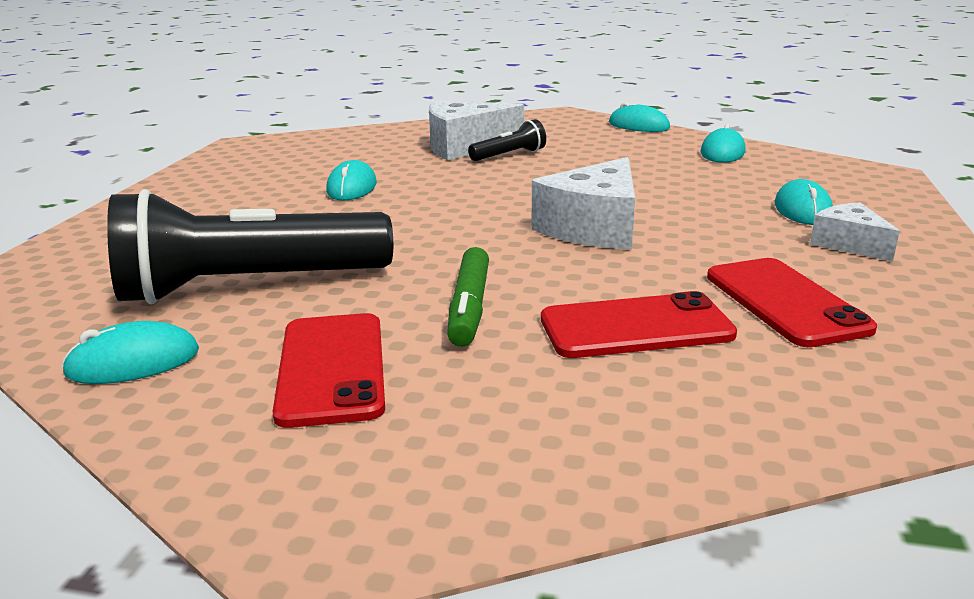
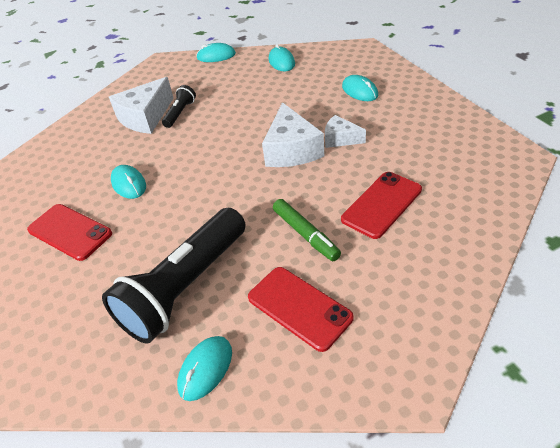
camera: 35 degrees left, 20 degrees up
(785, 302) = (415, 157): red phone -> red phone (70, 232)
(849, 244) = (399, 106): white cheese -> white cheese (340, 139)

